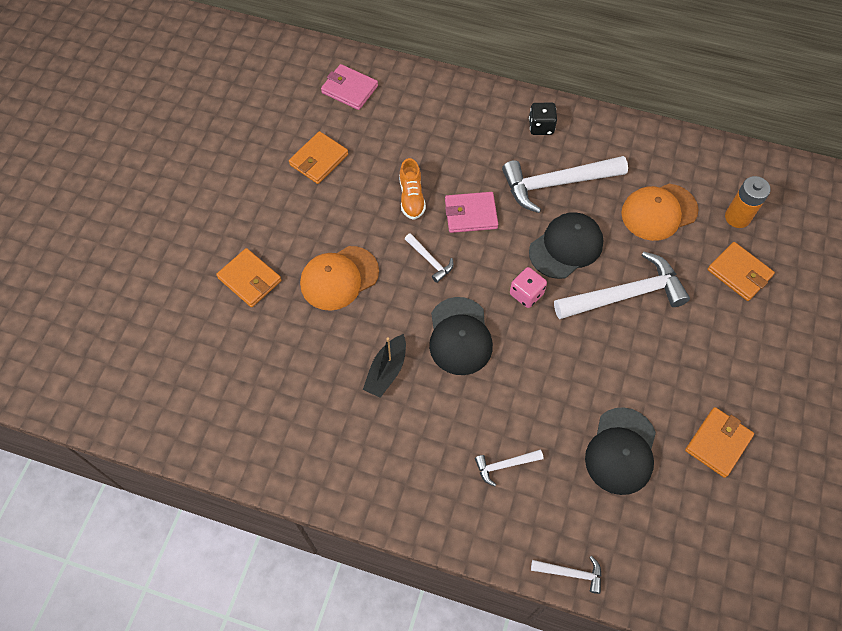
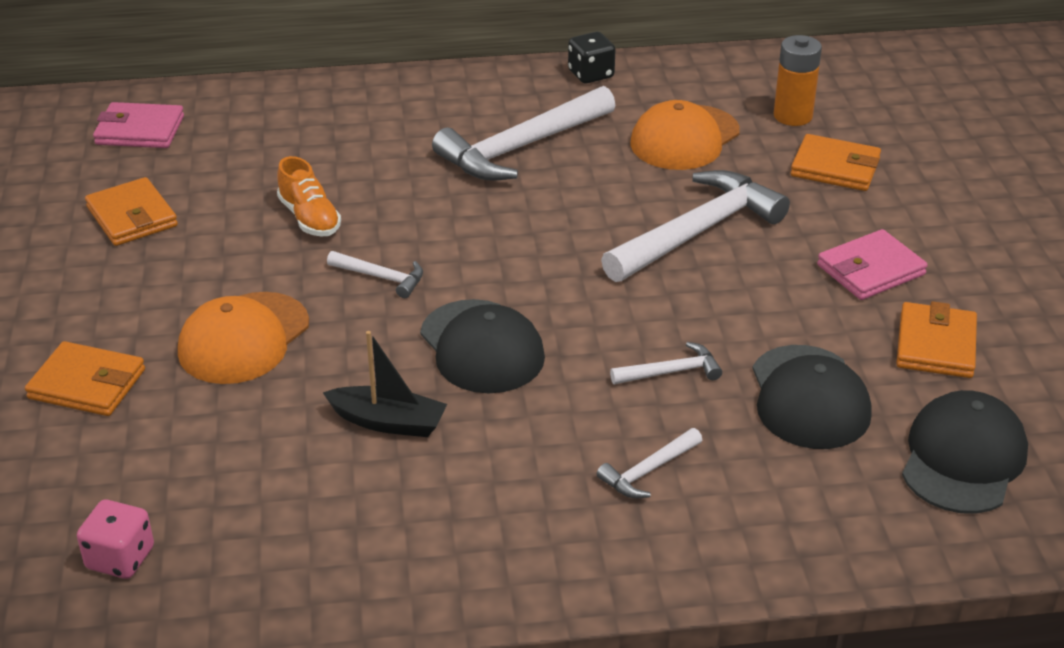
camera: 25 degrees left, 25 degrees down
(319, 160) = (132, 217): orange wallet -> orange wallet turned 45 degrees counterclockwise
(386, 371) = (388, 422): black boat -> black boat turned 75 degrees counterclockwise
(470, 214) = (414, 212): pink wallet -> pink wallet (870, 270)
(526, 294) = (553, 272): pink dice -> pink dice (120, 558)
(541, 127) = (461, 98): black dice -> black dice (591, 74)
(566, 247) = (579, 207): black cap -> black cap (963, 458)
(571, 573) = (835, 562): white hammer -> white hammer (671, 372)

